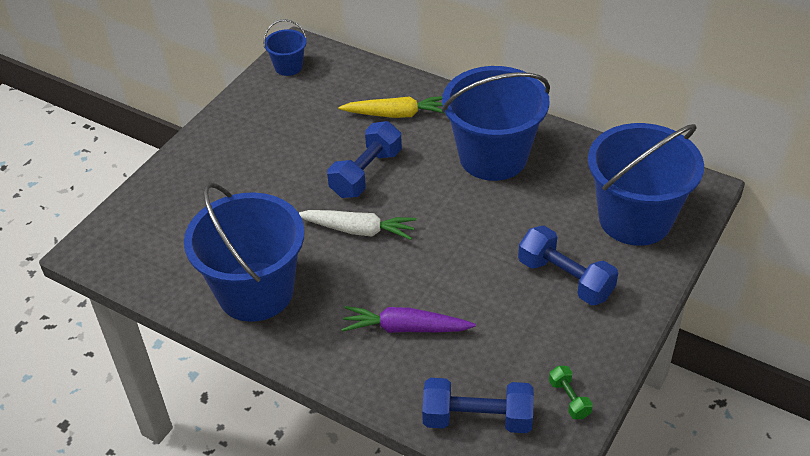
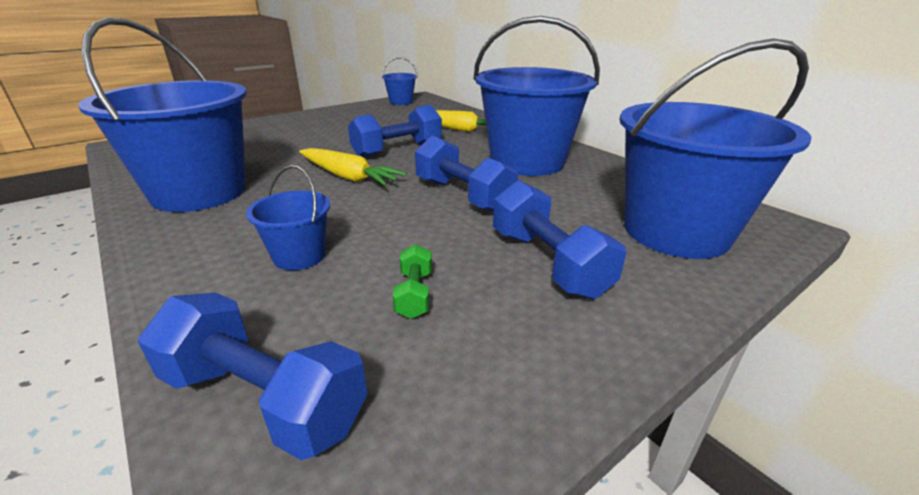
camera: 20 degrees right, 15 degrees down
(358, 230) = (348, 177): white carrot -> yellow carrot
(405, 328) = (299, 256): purple carrot -> blue bucket
(469, 225) = (463, 196): none -> blue dumbbell
(569, 399) = (449, 426): green dumbbell -> green dumbbell (414, 294)

